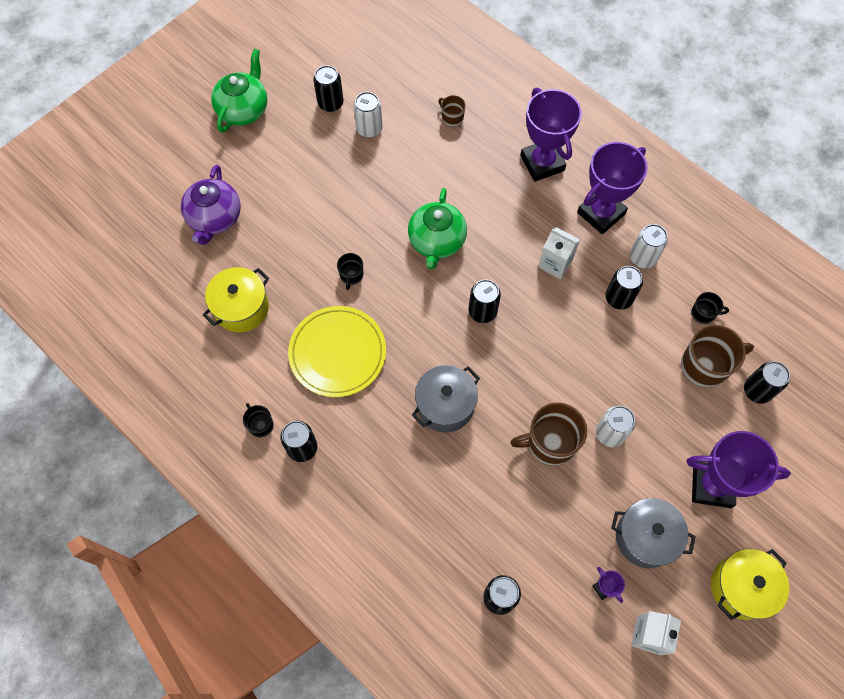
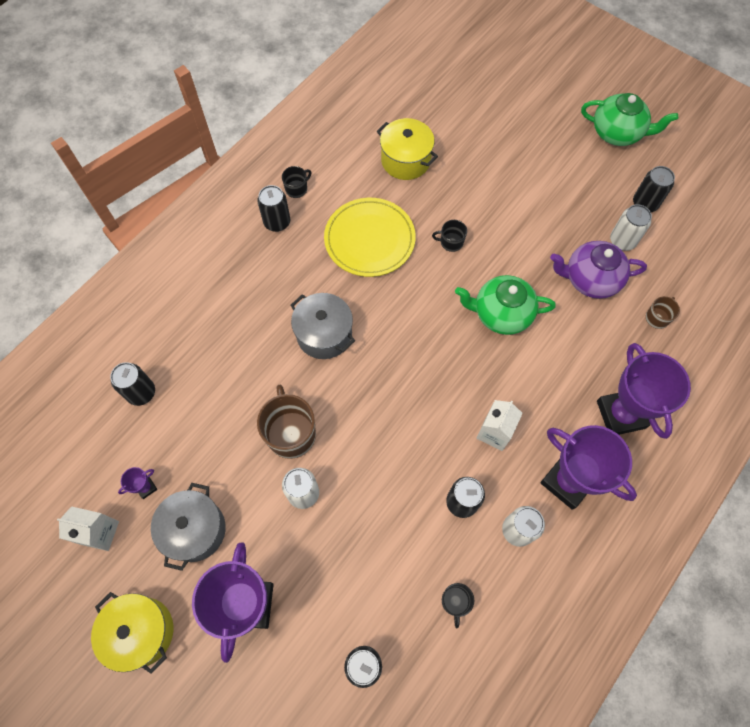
camera: 85 degrees right, 0 degrees up
(215, 218) = (493, 128): purple teapot -> purple teapot (590, 279)
(482, 311) = (427, 362): black can -> none
(542, 163) = (620, 414): purple trophy -> purple trophy turned 75 degrees counterclockwise
(705, 366) = (389, 601): brown mug -> none

